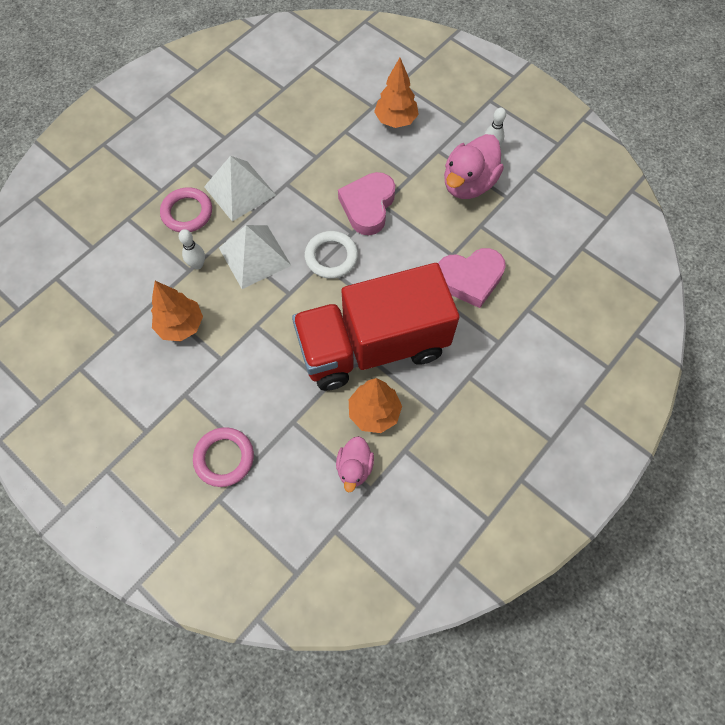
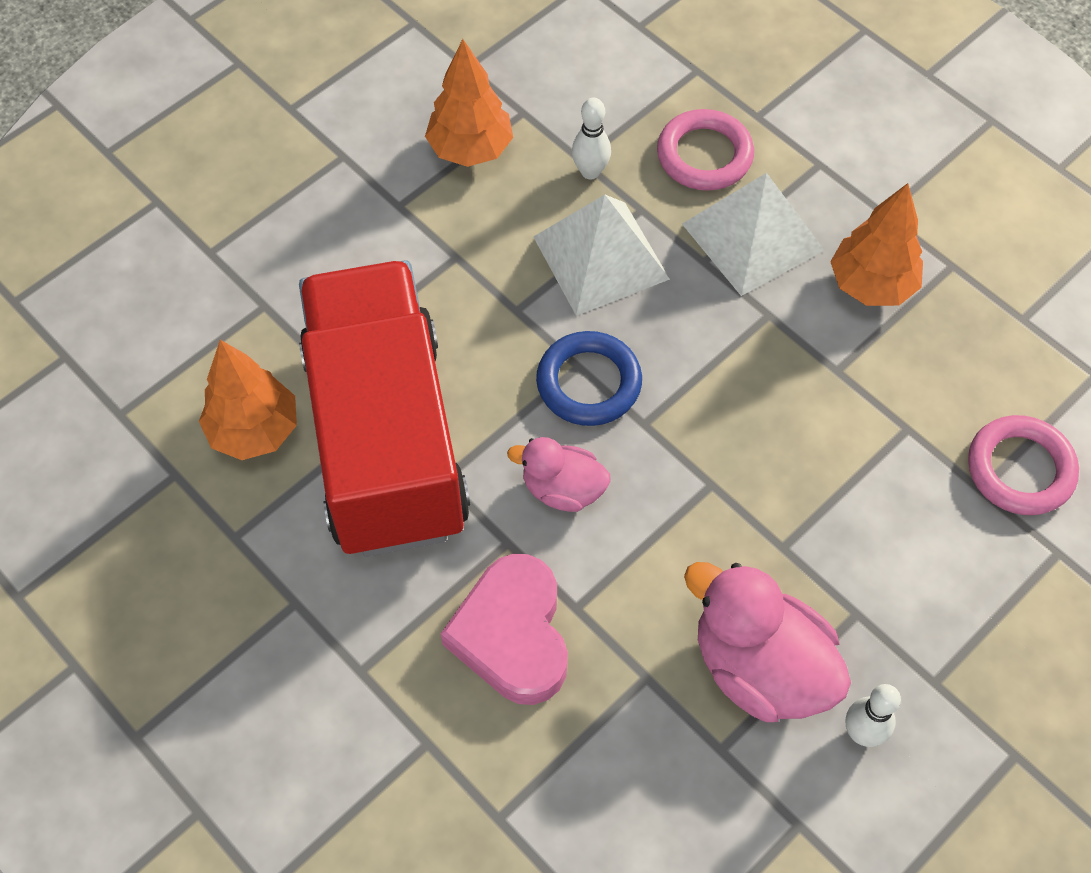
camera: 95 degrees right, 5 degrees down
(224, 458) = (221, 208): pink ring -> pink ring (1020, 469)
(331, 257) = (589, 383): white ring -> blue ring
(354, 467) = (161, 392): pink duck -> pink duck (562, 489)
(368, 206) = (706, 457): pink heart -> none
(395, 120) = (940, 532): orange tree -> orange tree (871, 285)

